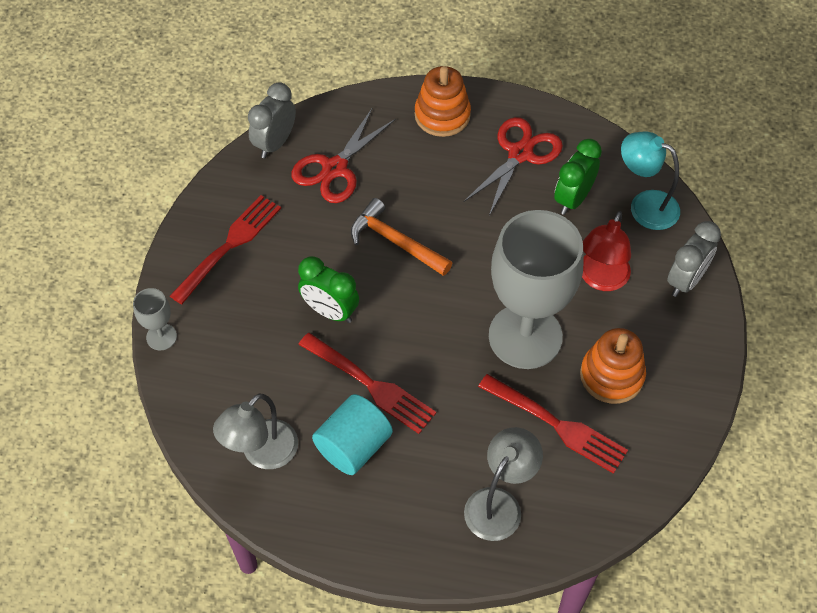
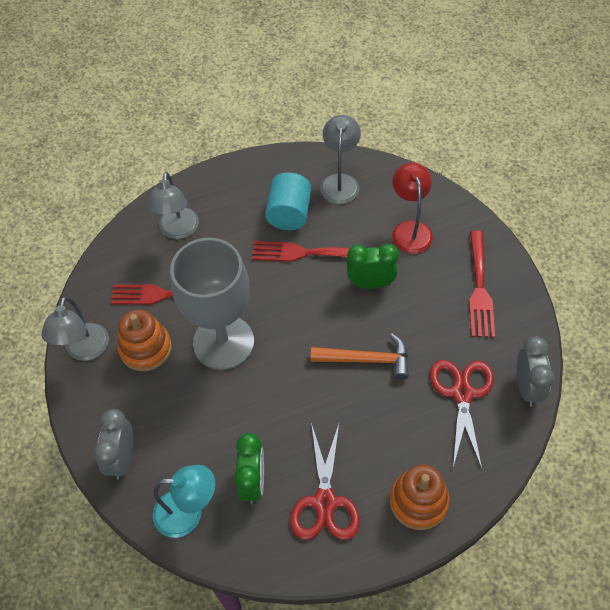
camera: 150 degrees right, 0 degrees up
(161, 337) = (462, 208): grey goblet -> none
(601, 279) = (191, 420): red lamp -> red lamp (410, 229)
(680, 410) = (85, 351): none -> grey lamp

